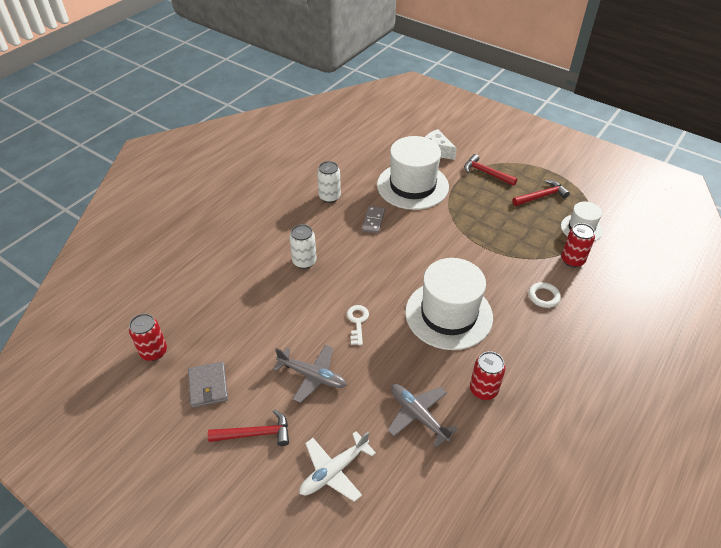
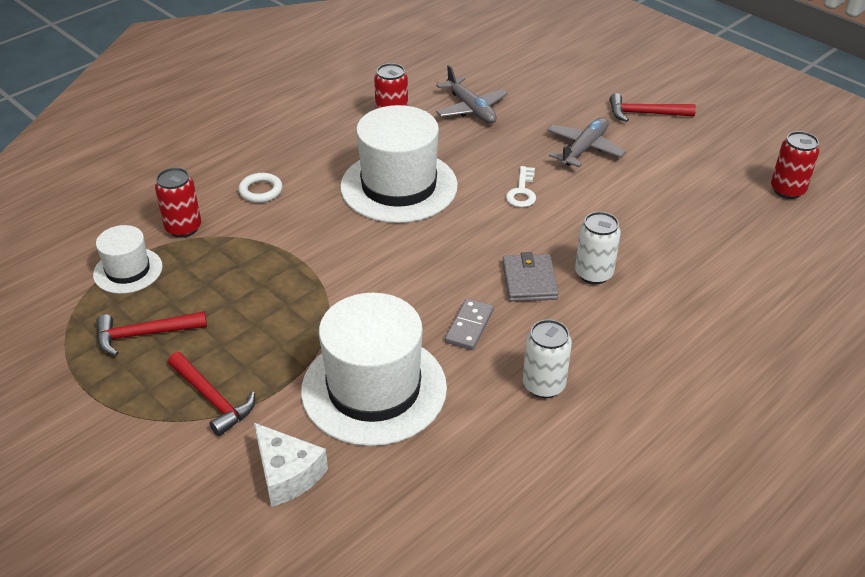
camera: 170 degrees left, 5 degrees down
(208, 386) = (707, 153): grey wallet -> grey wallet (529, 281)
(312, 376) = (584, 149): grey plane -> grey plane turned 90 degrees clockwise
(334, 471) = (564, 84): white plane -> none

